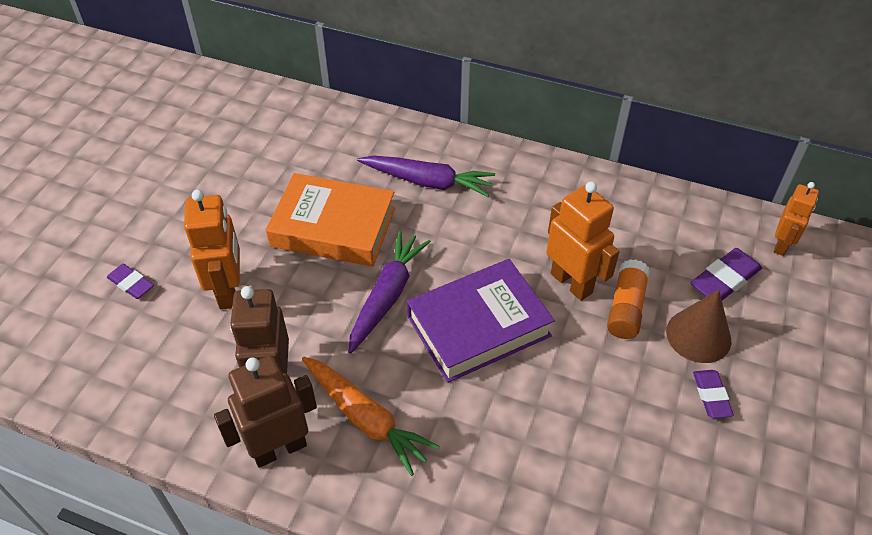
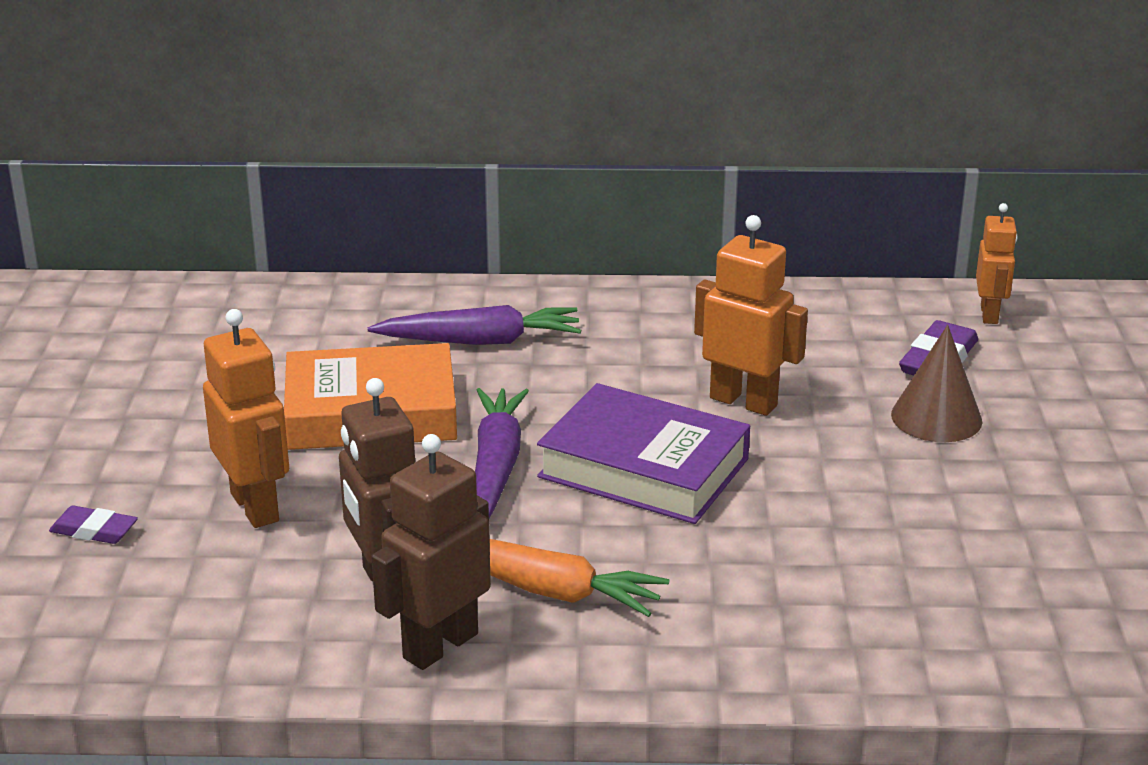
camera: 20 degrees left, 20 degrees down
(478, 326) = (644, 467): purple book -> purple book turned 75 degrees clockwise
(626, 308) = (829, 411): orange glue stick -> none
(711, 396) = (985, 468): purple eraser -> none

